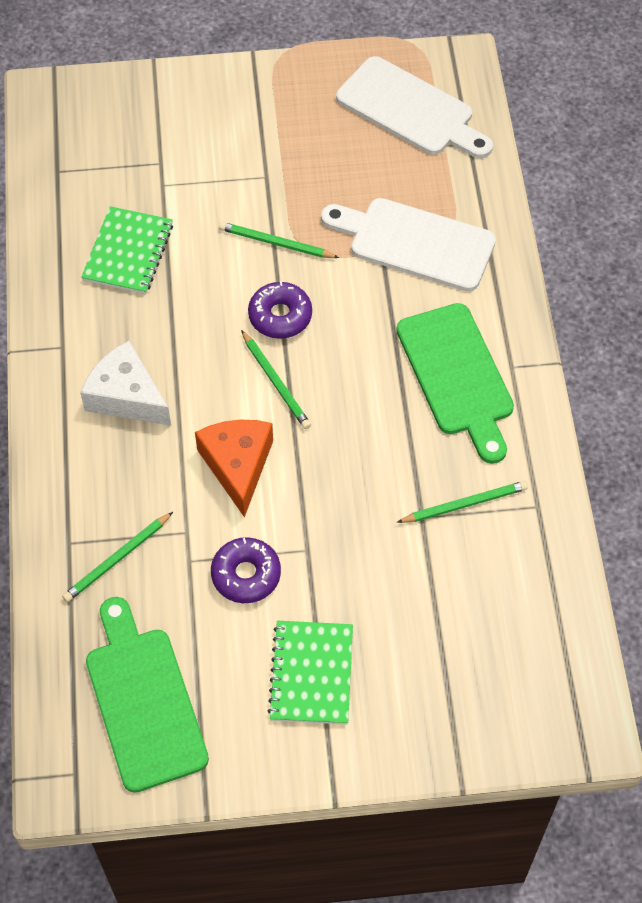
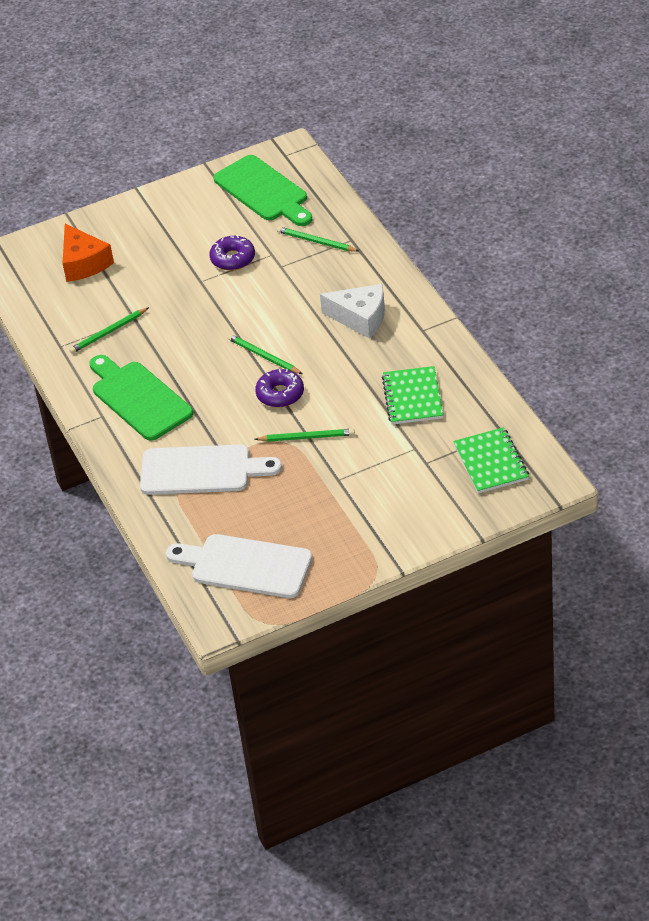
camera: 165 degrees right, 15 degrees down
(117, 559) = (316, 242): green pencil -> green pencil turned 90 degrees counterclockwise
(237, 466) = (266, 306): orange cheese -> orange cheese (84, 263)
(312, 674) = (171, 230): green notebook -> green notebook (491, 462)

